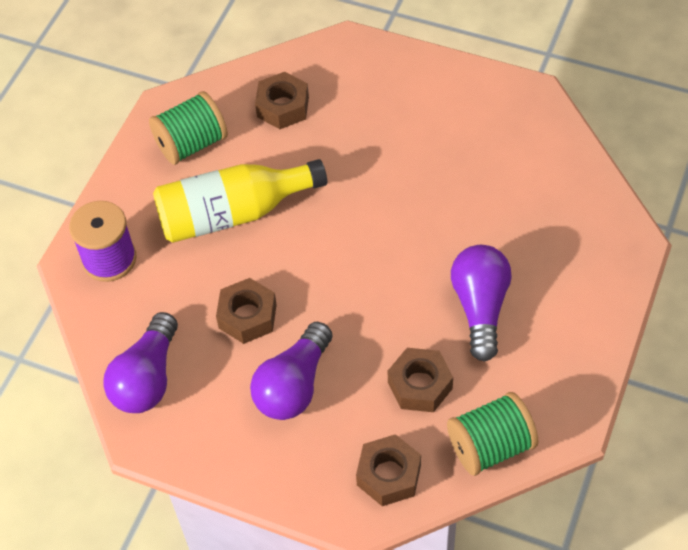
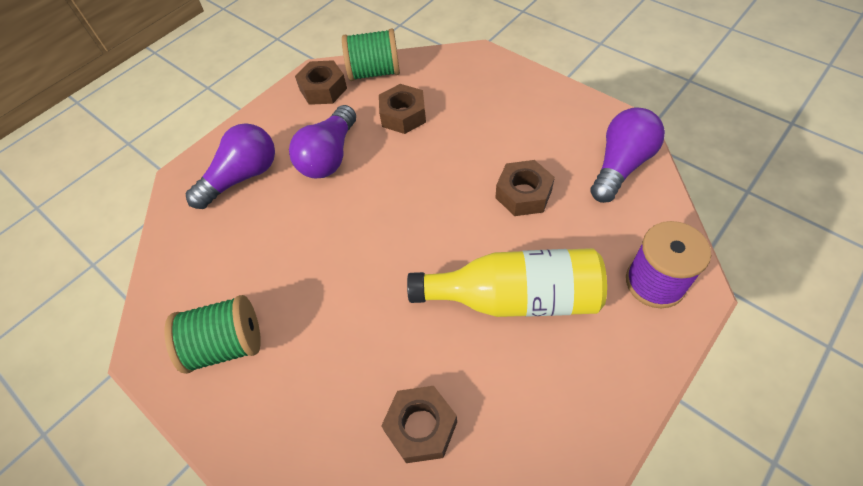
camera: 160 degrees left, 0 degrees up
(191, 144) = (546, 406): green spool -> green spool (226, 345)
(294, 385) = (498, 135): purple light bulb -> purple light bulb (242, 177)
(388, 475) = (449, 70): brown nut -> brown nut (323, 89)

